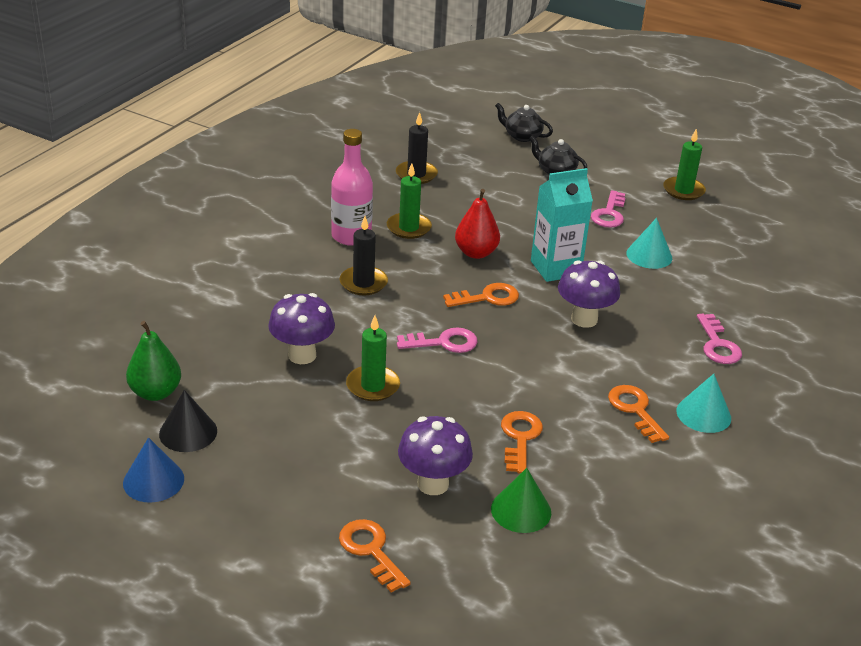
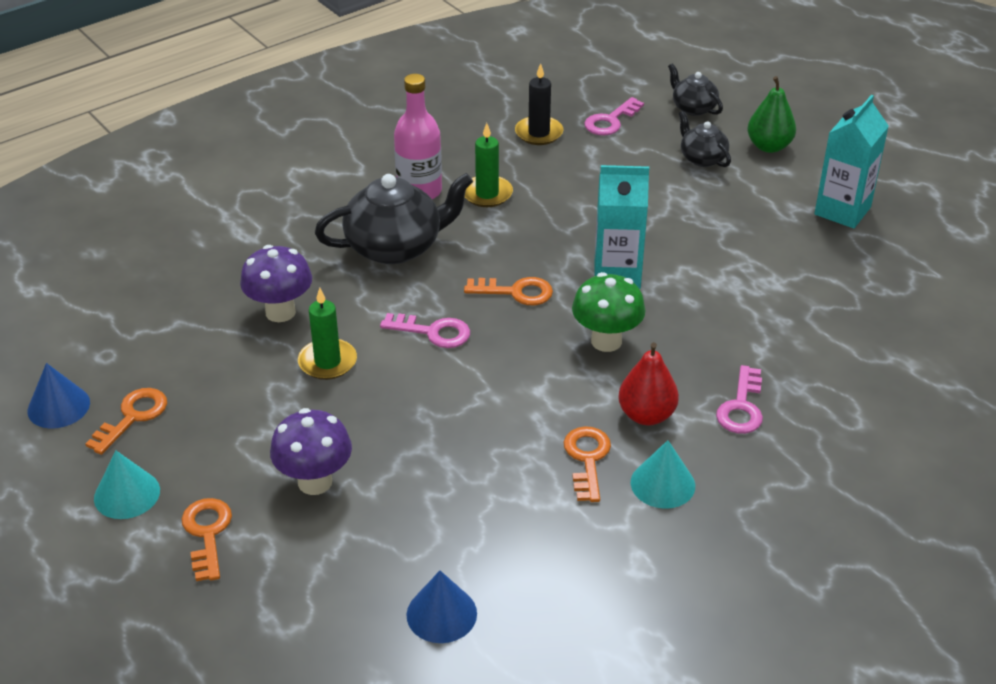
camera: 25 degrees right, 5 degrees up
(155, 392) = (118, 318): green pear -> green pear (769, 146)
(188, 432) = (120, 366): black cone -> none
(363, 283) = (396, 247): black candle -> black teapot
(476, 253) = (540, 238): red pear -> red pear (646, 415)
(520, 438) = (439, 457): orange key -> orange key (133, 417)
(521, 510) = (383, 535): green cone -> none
(584, 319) = (606, 341): purple mushroom -> green mushroom
(609, 214) = (728, 222): pink key -> pink key (610, 121)
(612, 558) = (441, 614): none -> blue cone
(649, 255) = (739, 282): turquoise cone -> turquoise cone (127, 494)
(683, 190) = (842, 211): green candle -> turquoise carton

